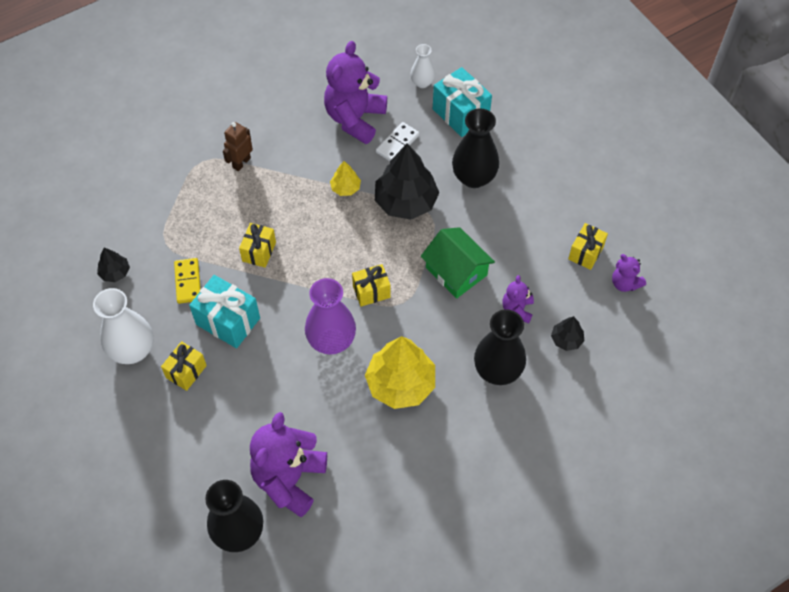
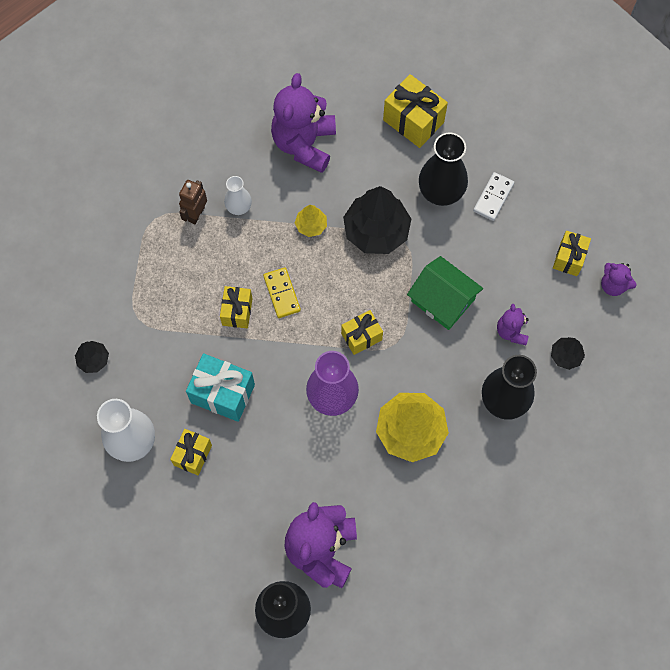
camera: 10 degrees left, 10 degrees up
(188, 282) = (171, 357): yellow domino -> yellow domino (281, 293)
(397, 143) = (354, 166): white domino -> white domino (493, 197)
(422, 82) = (366, 90): white vase -> white vase (239, 207)
(460, 114) = (413, 121): turquoise gift -> yellow gift

